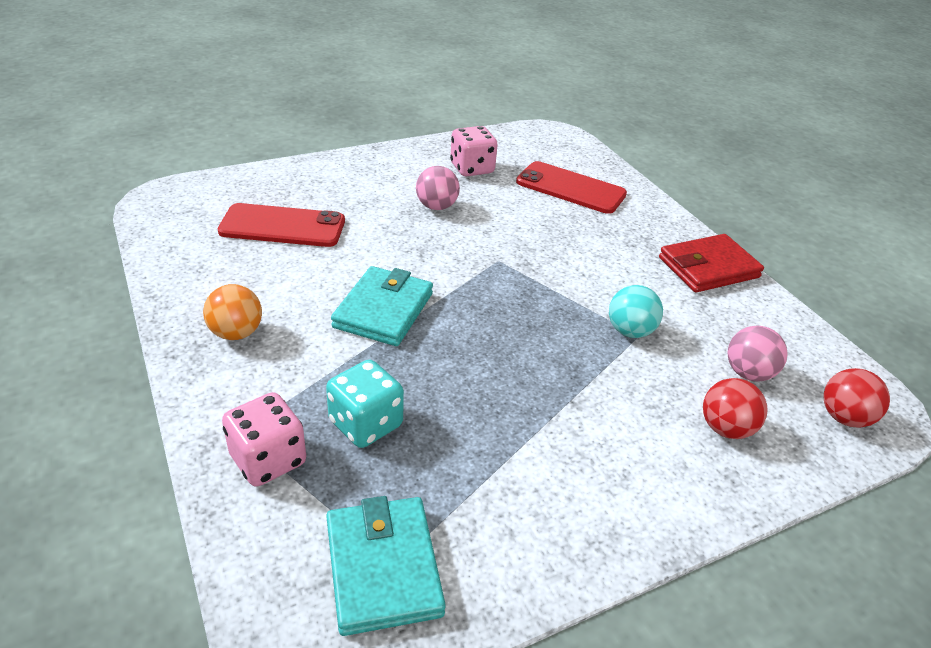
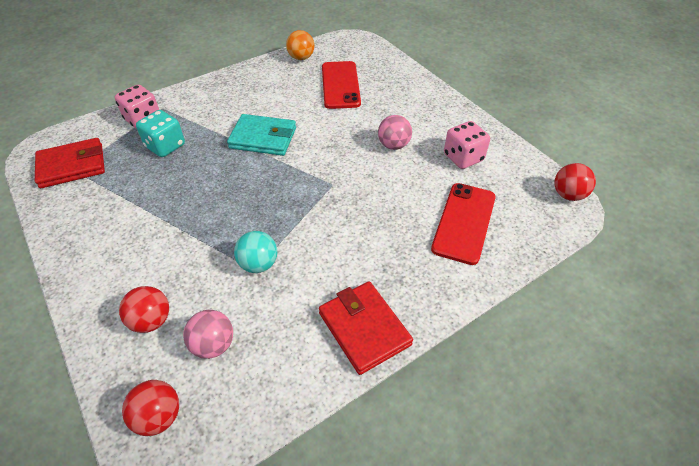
camera: 85 degrees right, 10 degrees up
(236, 333) = (235, 91): orange ball -> orange ball (301, 58)
(383, 567) = (72, 166): turquoise wallet -> red wallet
(539, 130) = (568, 195): none -> red ball

